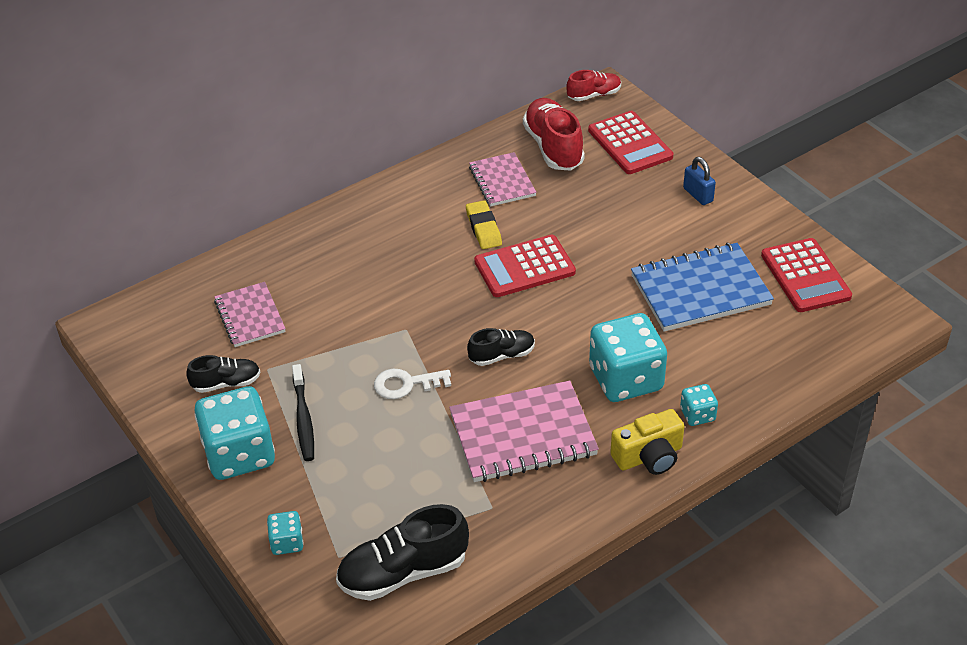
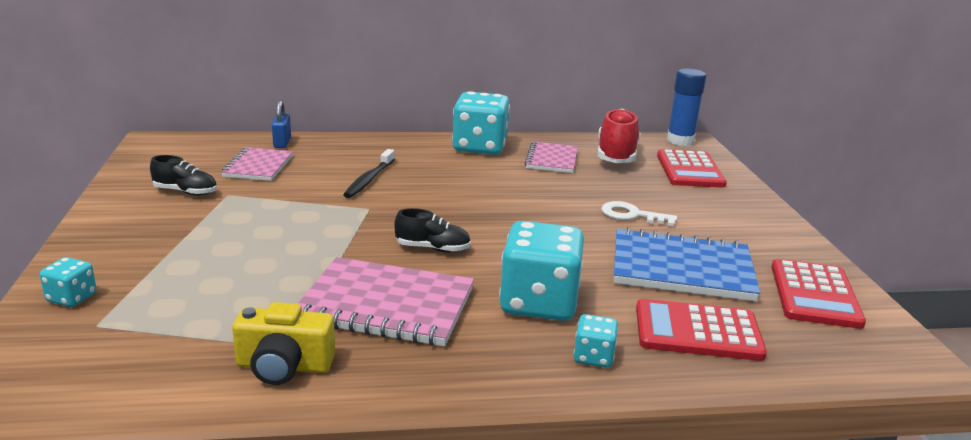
camera: 25 degrees right, 20 degrees down
(239, 454) = (129, 231): turquoise dice -> turquoise dice (480, 147)
(303, 419) = (210, 229): black toothbrush -> black toothbrush (369, 180)
(403, 572) = (132, 362): black shoe -> none
(406, 384) = (324, 238): white key -> white key (632, 215)
(483, 228) = (506, 177): yellow eraser -> none
(524, 267) = (518, 206): red calculator -> red calculator (697, 331)
(594, 95) = (680, 141): red shoe -> blue glue stick
(649, 456) = (502, 370): yellow camera -> yellow camera (284, 366)
(698, 195) = (732, 212): blue padlock -> blue padlock (282, 143)

